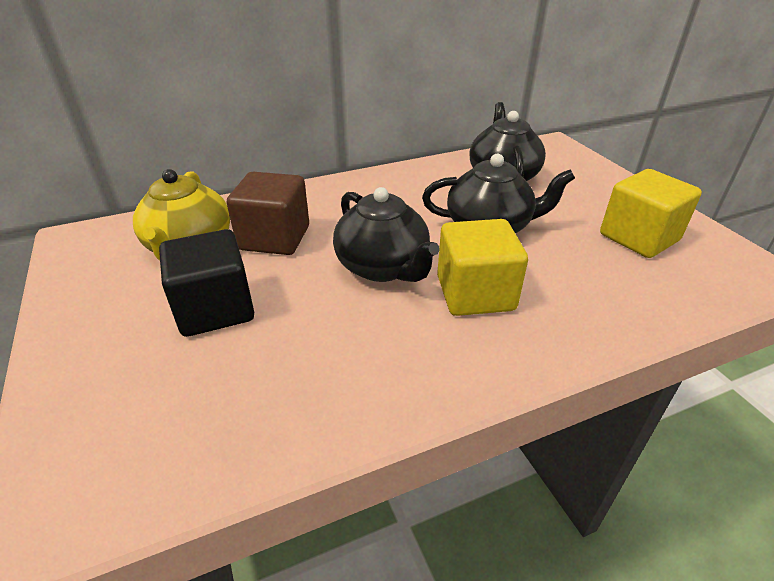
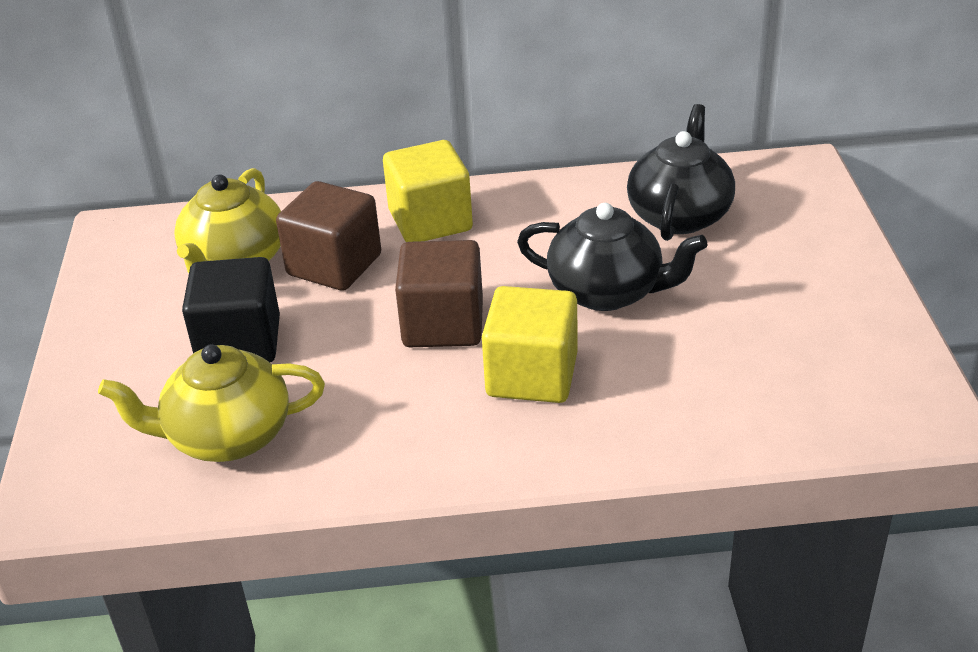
camera: 20 degrees right, 0 degrees up
(232, 397) = (227, 436): none -> yellow teapot
(383, 267) = (443, 324): black teapot -> brown cube
(639, 237) = (799, 338): yellow cube -> yellow cube (430, 221)

